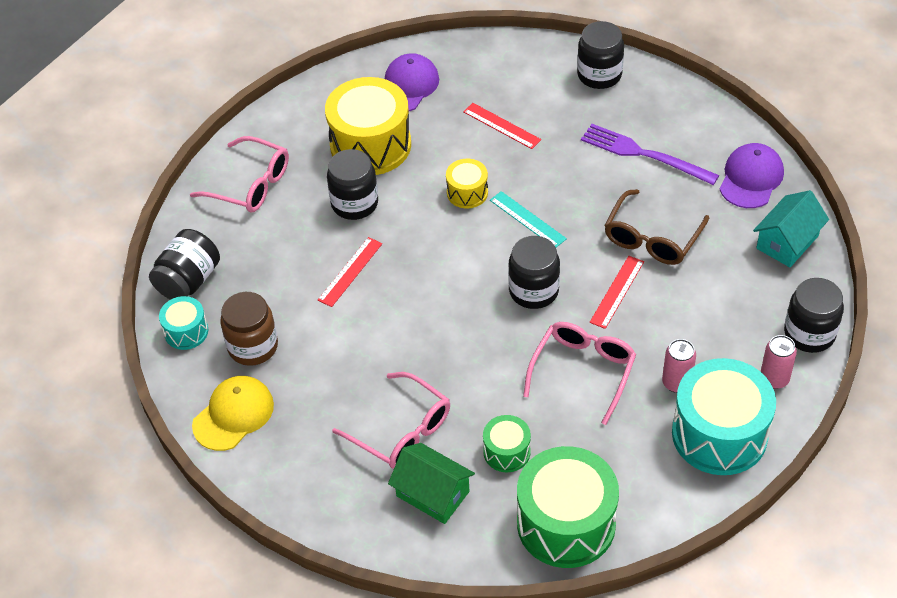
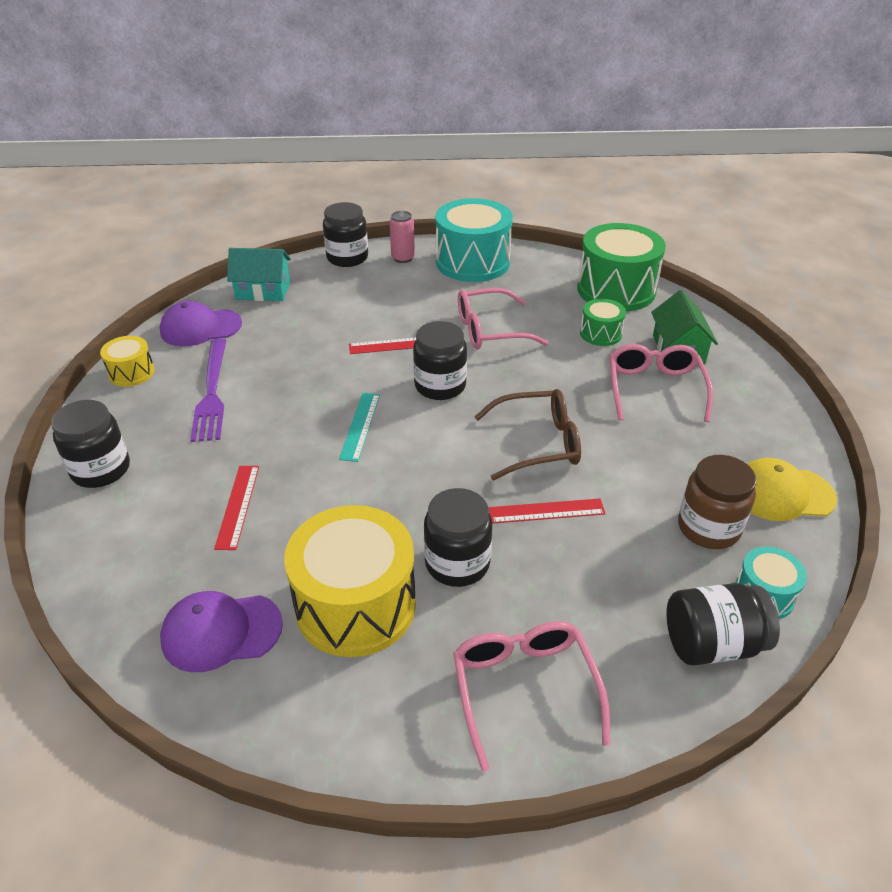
camera: 130 degrees left, 10 degrees down
(467, 192) = (361, 482): yellow drum -> yellow drum (131, 373)
(652, 238) = (318, 350): brown glasses -> brown glasses (538, 443)
(676, 383) = (451, 290): pink can -> none

